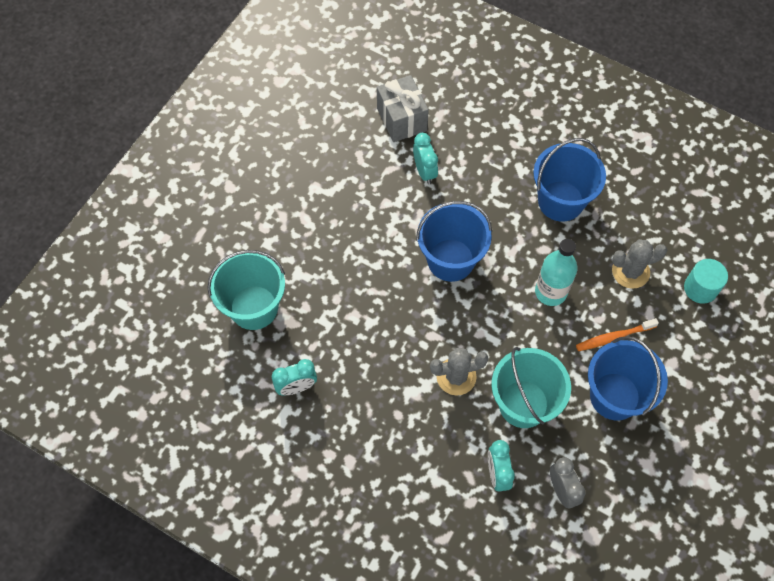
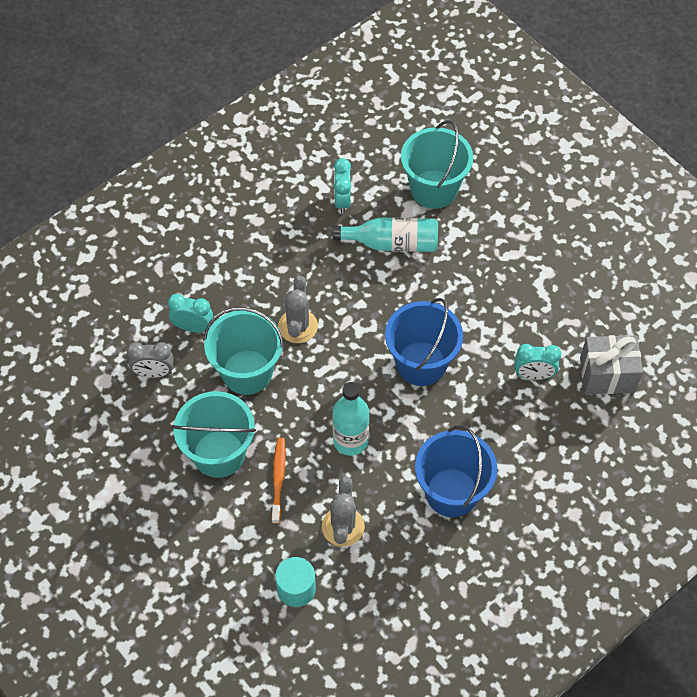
camera: 110 degrees right, 5 degrees down
(331, 324) = (392, 243): none -> turquoise bottle
(614, 396) = (219, 453): blue bucket -> turquoise bucket

